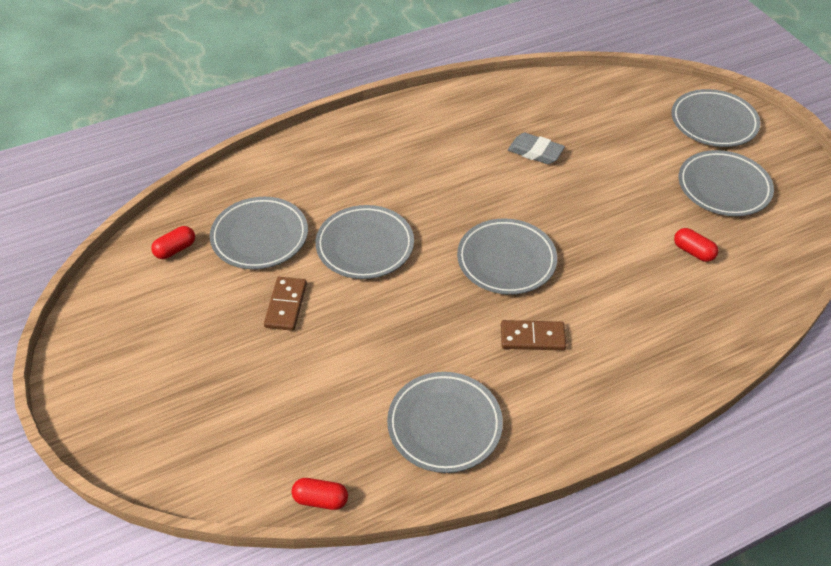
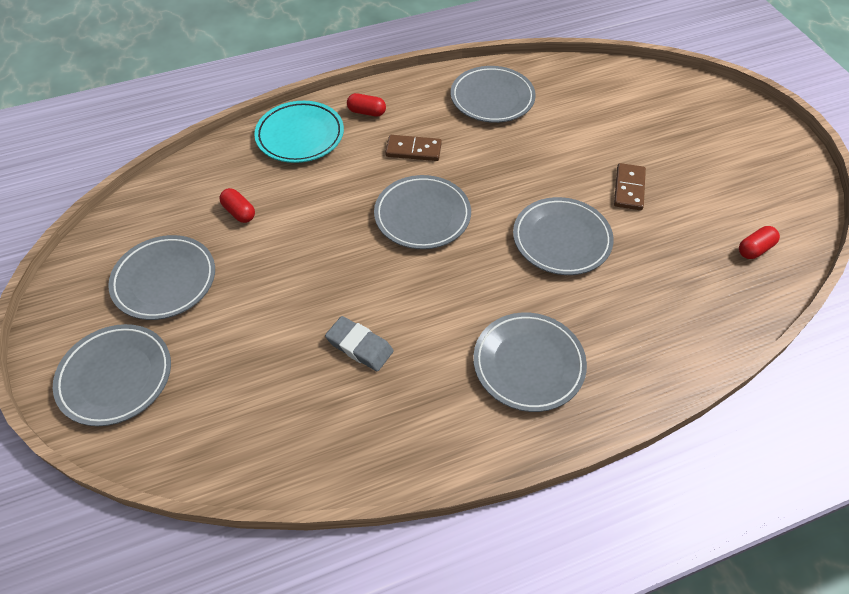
camera: 175 degrees left, 5 degrees up
(260, 237) = (671, 257): grey plate -> grey plate (528, 364)
(320, 499) = (577, 66): red capsule -> red capsule (366, 112)
(673, 347) = (300, 136): none -> turquoise plate

